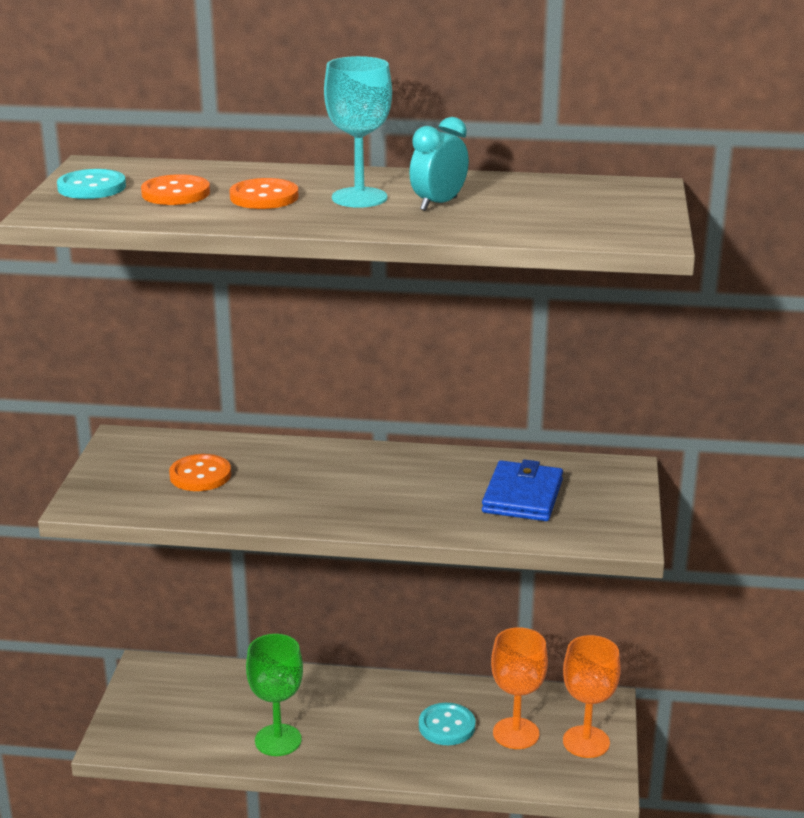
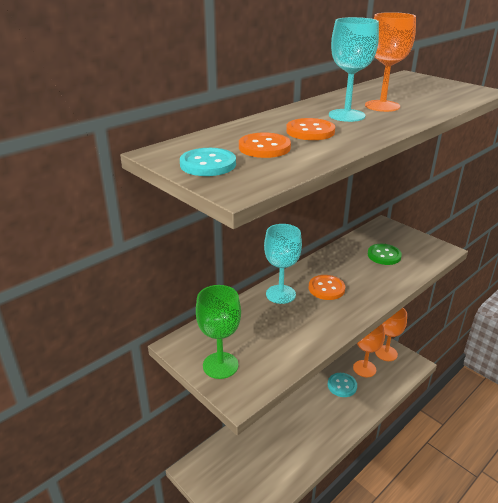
camera: 50 degrees left, 5 degrees up
(200, 475) = (258, 335): orange button -> orange button (326, 288)
(278, 740) = (301, 448): green goblet -> green goblet (220, 365)
(304, 458) = (280, 294): none -> turquoise goblet
(438, 204) = (382, 106): turquoise clock -> orange goblet
(522, 496) = (384, 255): blue wallet -> green button

